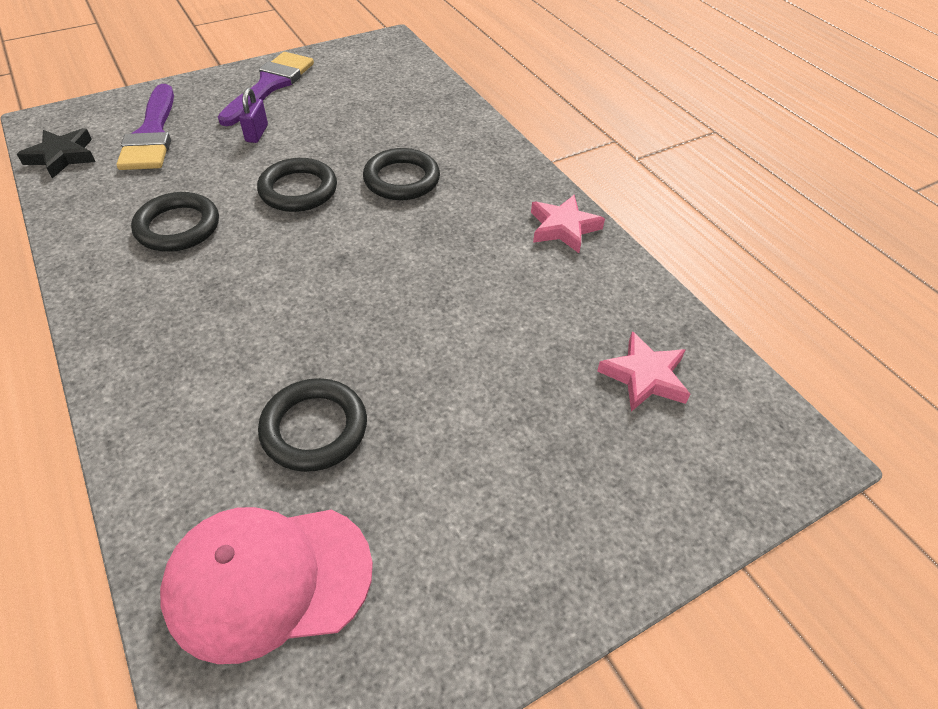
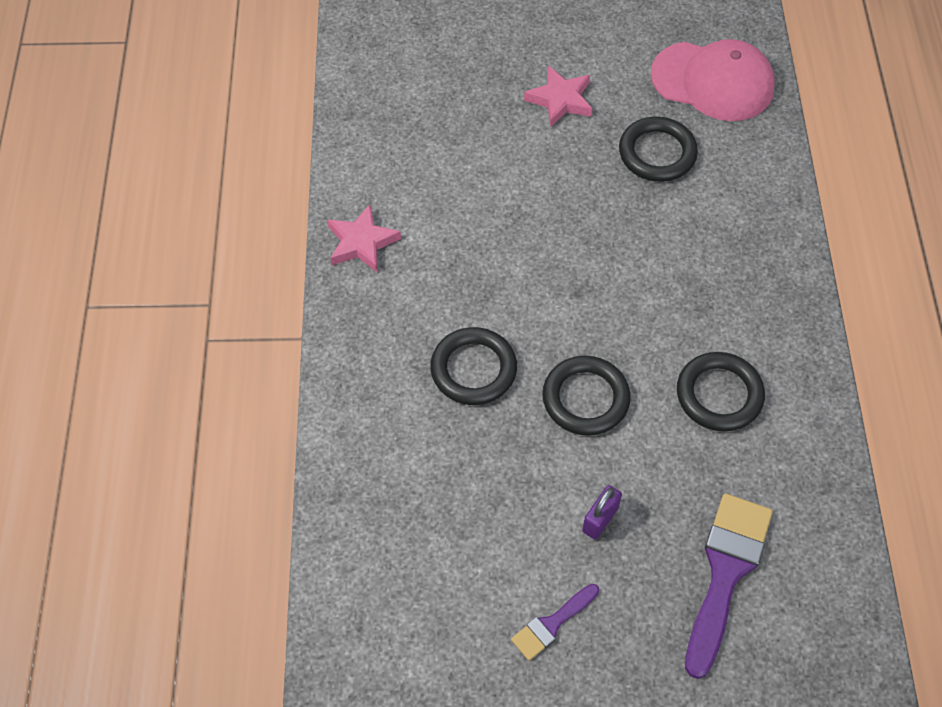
camera: 150 degrees left, 10 degrees up
(62, 156) = (835, 572): black star -> none
(270, 86) = (552, 624): purple brush -> purple brush, size x0.53
(644, 376) = (410, 97): pink star -> pink star (560, 100)

